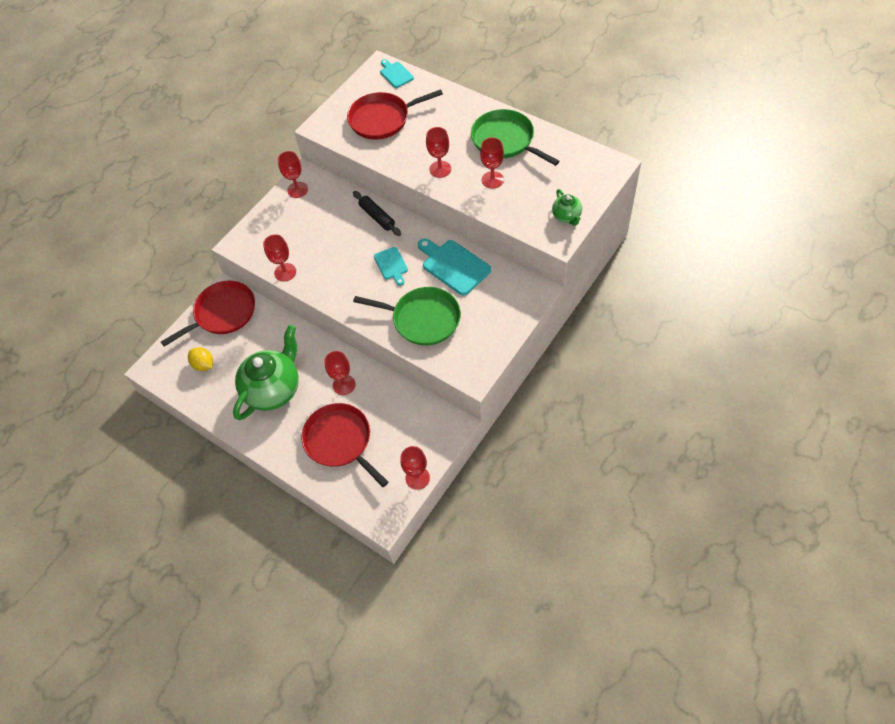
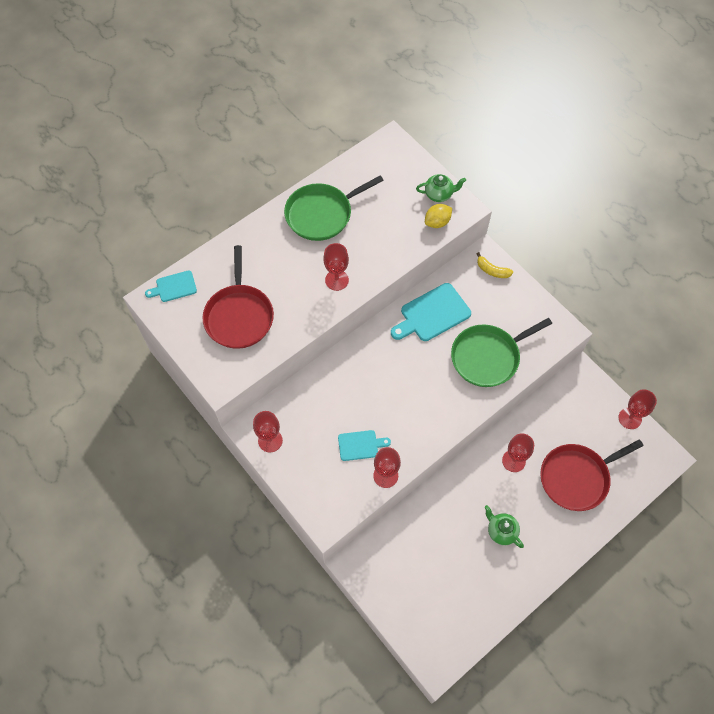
camera: 80 degrees left, 5 degrees up
(204, 364) = (449, 602): yellow lemon -> yellow lemon (437, 222)
(223, 313) = (385, 570): red pan -> none
(274, 389) = (501, 531): green teapot -> green teapot, size x0.47
(377, 217) = (343, 368): black rolling pin -> none
(391, 265) = (412, 369): turquoise cutting board -> turquoise cutting board (360, 445)
(423, 319) = (488, 357): green pan -> green pan turned 150 degrees counterclockwise
(492, 180) = (370, 239): red goblet -> none
(521, 301) = (492, 270): none -> yellow banana

